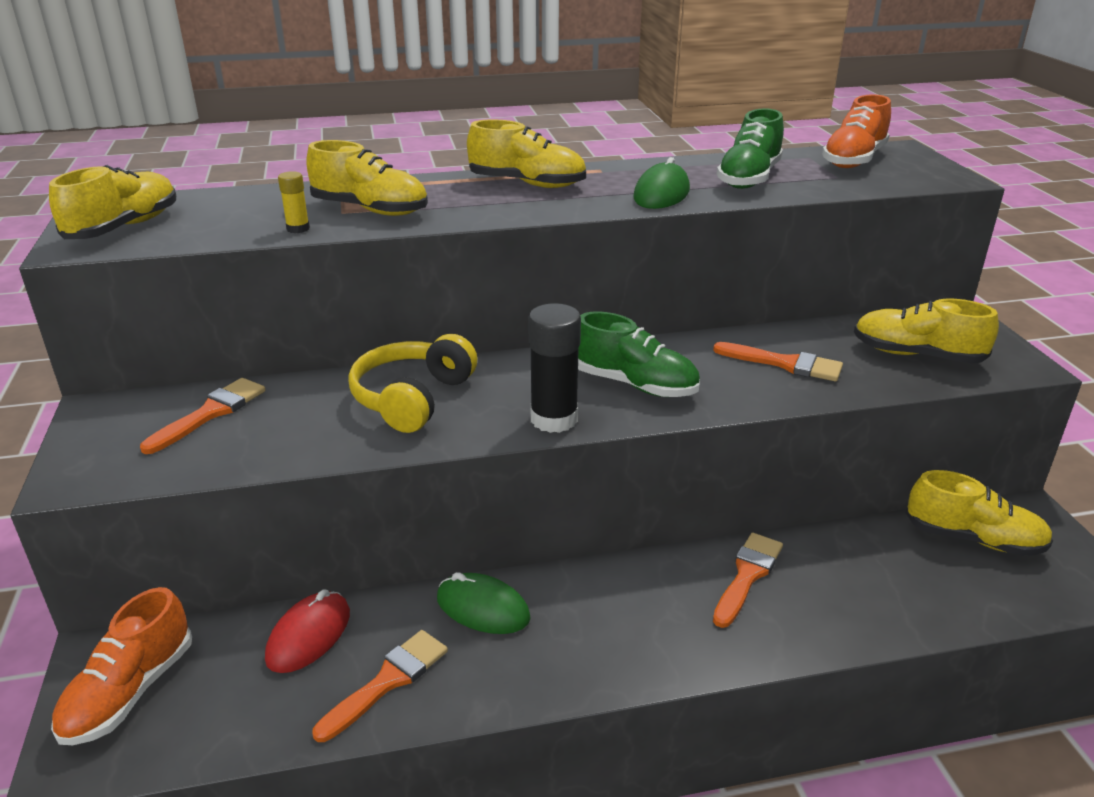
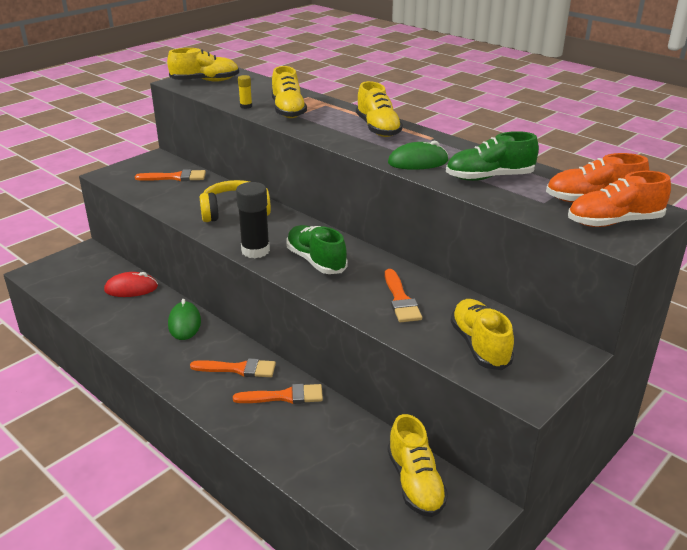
camera: 55 degrees right, 0 degrees up
(129, 692) = (72, 266): orange shoe -> orange shoe (614, 222)
(388, 681) = (120, 319): orange brush -> orange brush (238, 369)
(635, 385) = (316, 261): green shoe -> green shoe turned 150 degrees clockwise

